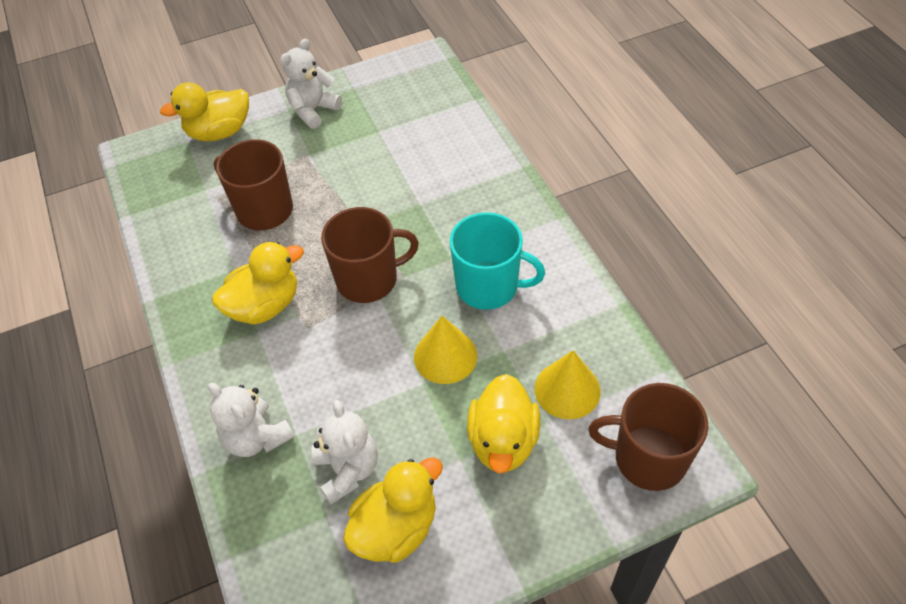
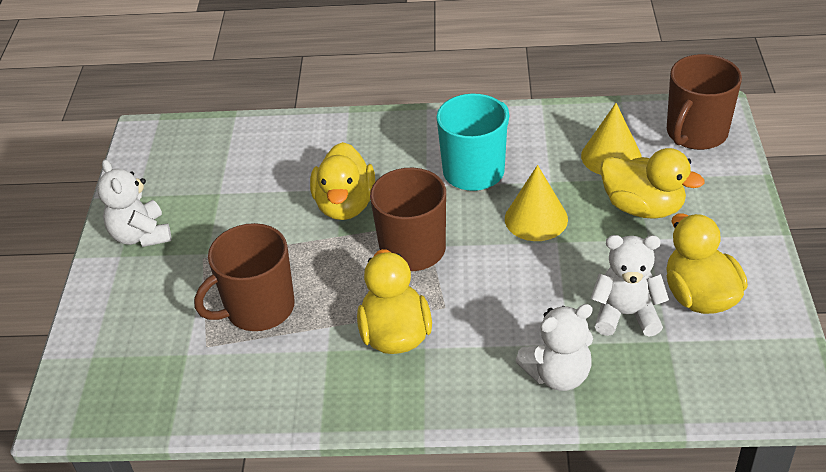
camera: 65 degrees left, 10 degrees down
(219, 132) = (102, 323): yellow duck -> yellow duck (345, 205)

